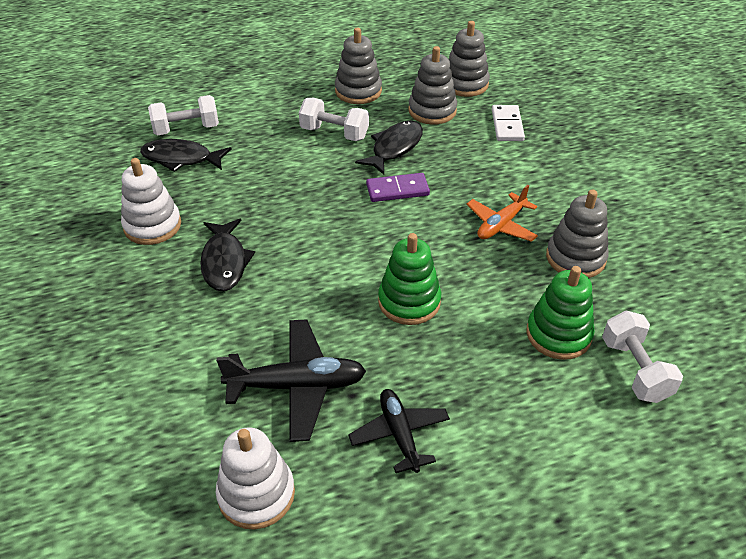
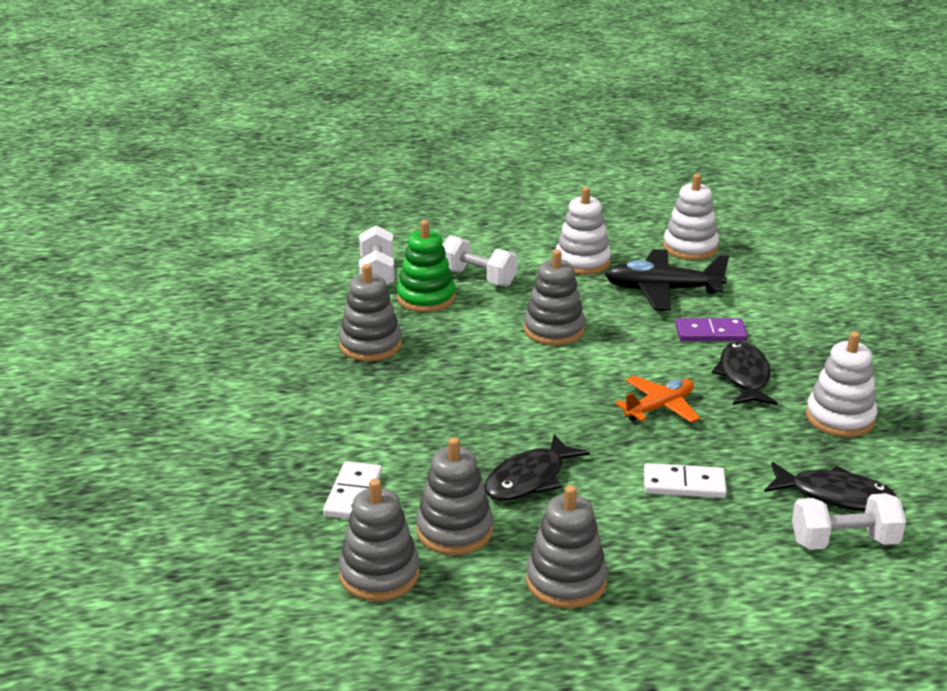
camera: 170 degrees left, 15 degrees down
(286, 155) = (684, 484): none -> white domino
(334, 133) = (613, 510): white dumbbell -> white dumbbell (478, 278)
(397, 190) = (539, 426): purple domino -> purple domino (710, 333)
(399, 434) = (582, 262): black plane -> white stacking toy
(409, 302) = (554, 330): green stacking toy -> grey stacking toy
(501, 225) = (431, 379): orange plane -> orange plane (659, 407)

